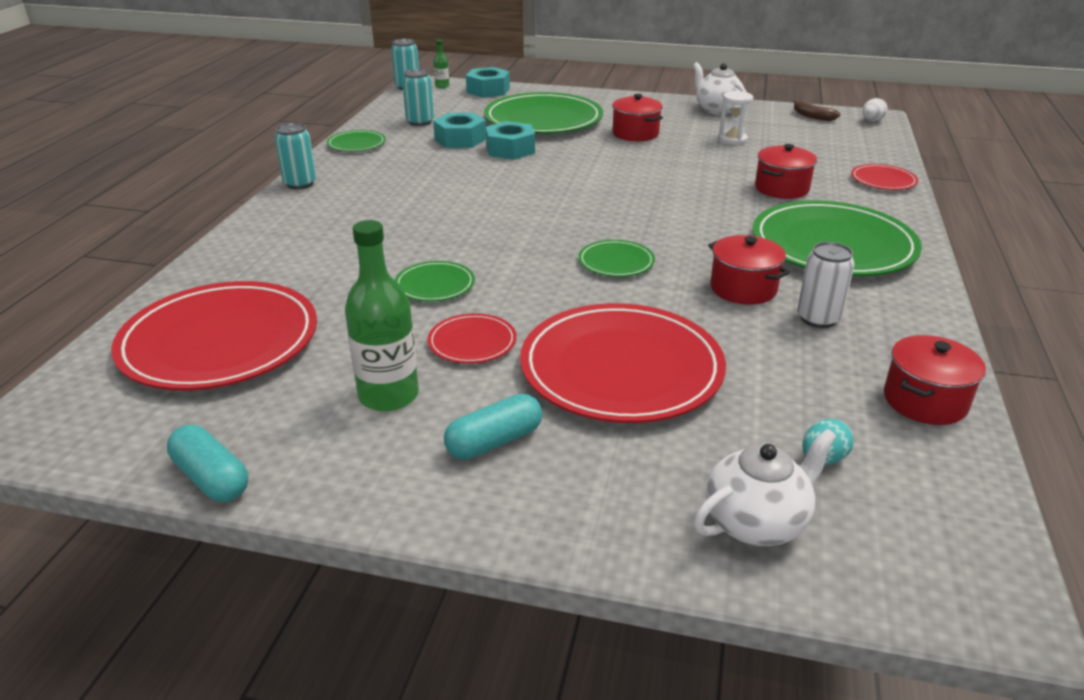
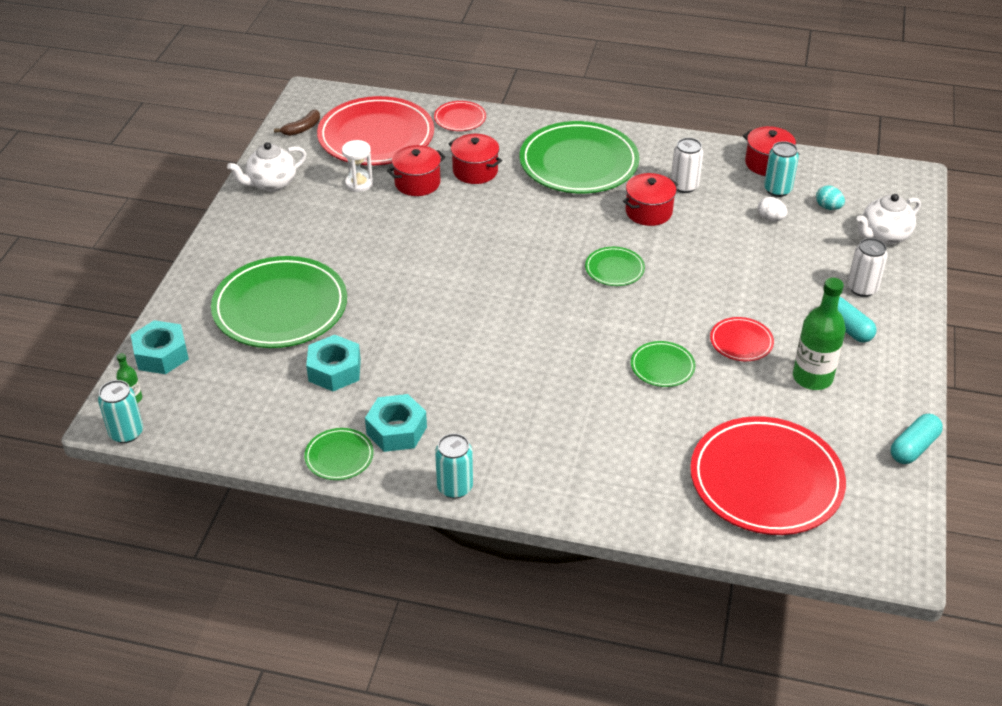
camera: 90 degrees left, 10 degrees up
(420, 122) = (270, 408): turquoise can -> turquoise can (777, 190)
(510, 149) = (369, 331): turquoise nut -> turquoise nut (396, 430)
(594, 472) = (862, 288): none -> white can
(621, 369) = (759, 273): red plate -> red plate (376, 136)
(635, 133) = (334, 243): red pot -> red pot (417, 183)
(756, 522) = (883, 236): white teapot -> white teapot turned 90 degrees counterclockwise
(871, 121) = (320, 98): white egg -> white egg (770, 218)

